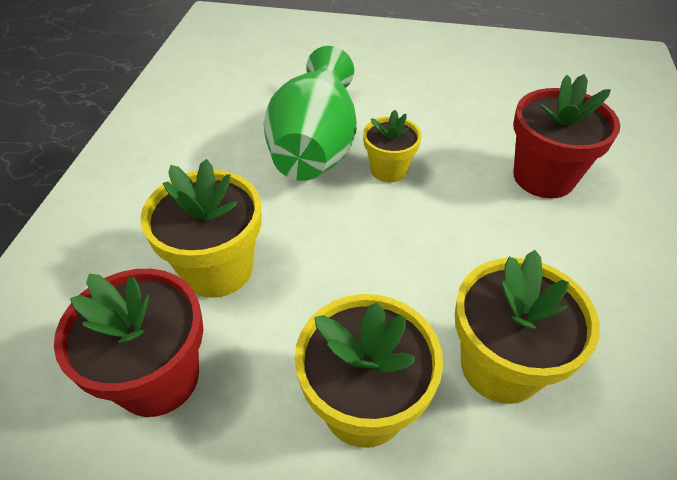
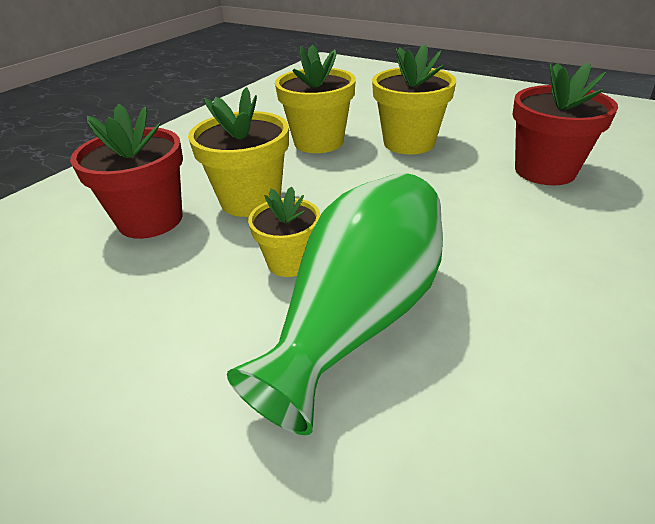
camera: 155 degrees left, 10 degrees down
(218, 269) = (503, 216): yellow flower pot -> yellow flower pot (250, 200)

